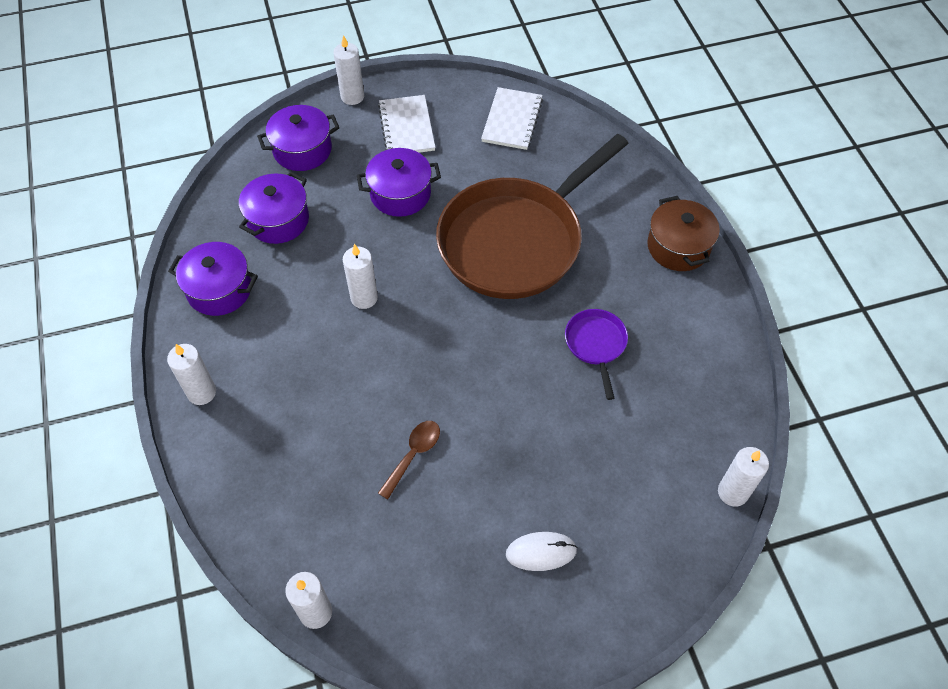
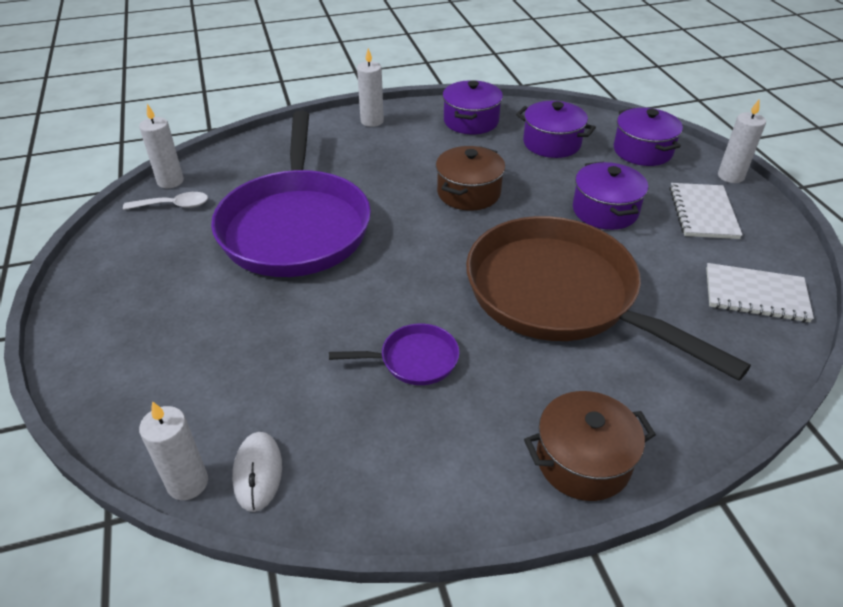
camera: 90 degrees right, 15 degrees down
(364, 298) = (469, 193): white candle -> brown pot
(368, 595) = (173, 205): none -> white spoon
(407, 127) = (703, 213): white notebook -> white notebook turned 75 degrees counterclockwise
(413, 455) = (295, 225): brown spoon -> purple pan
(541, 552) = (173, 306): white mouse -> white mouse (258, 472)

